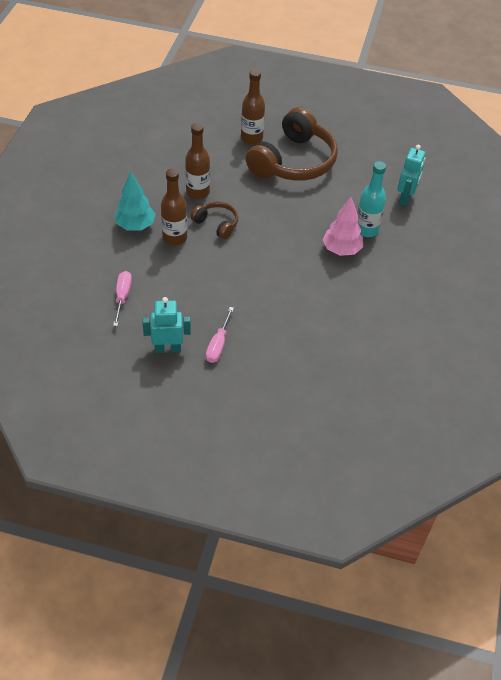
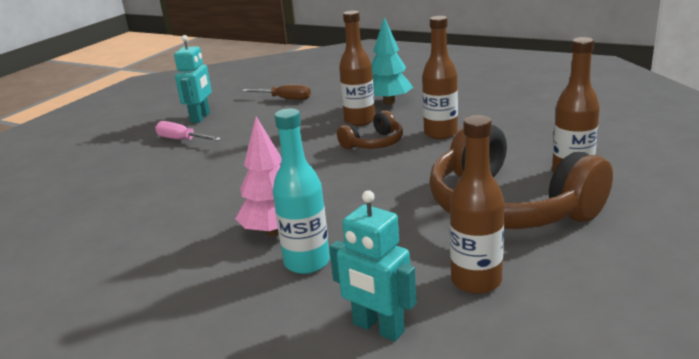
camera: 110 degrees right, 25 degrees down
(122, 297) = (285, 99): pink screwdriver -> brown screwdriver
(363, 171) = (476, 281): none -> brown bottle

